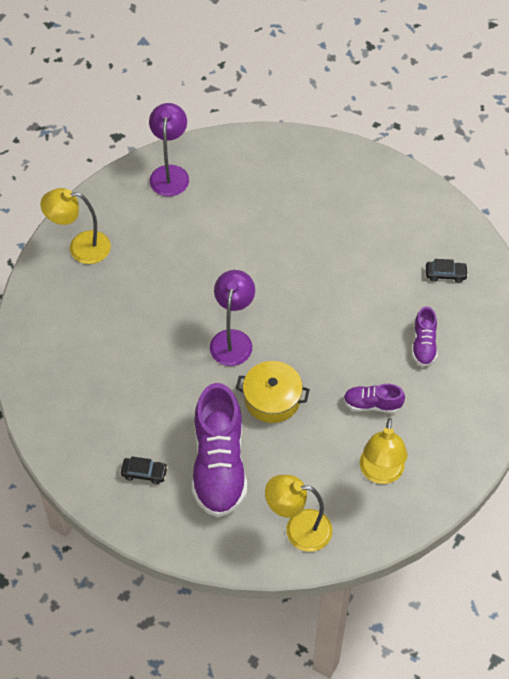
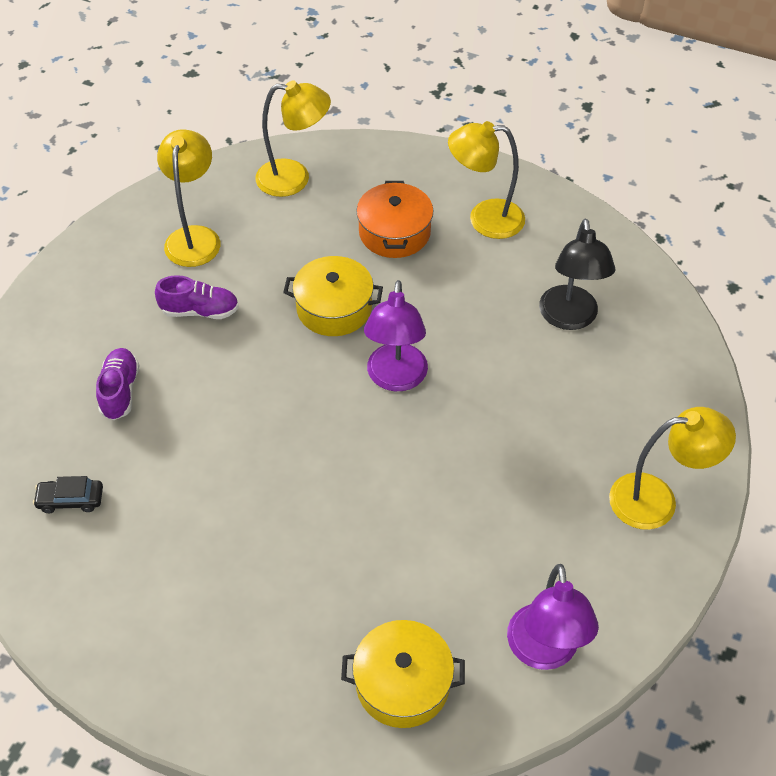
camera: 175 degrees right, 5 degrees down
(100, 377) = (569, 318): none -> black lamp
(144, 473) = (484, 219): black car -> yellow lamp
(219, 465) = (394, 232): purple shoe -> orange pot
(249, 164) = (402, 683): none -> yellow pot

